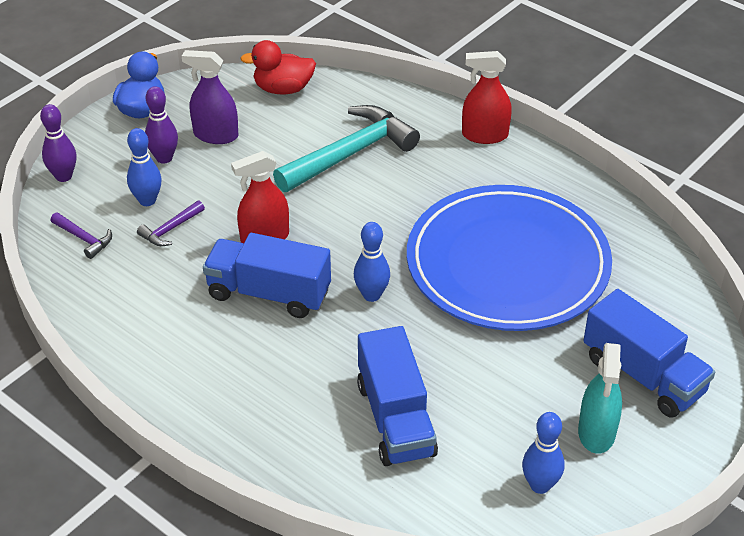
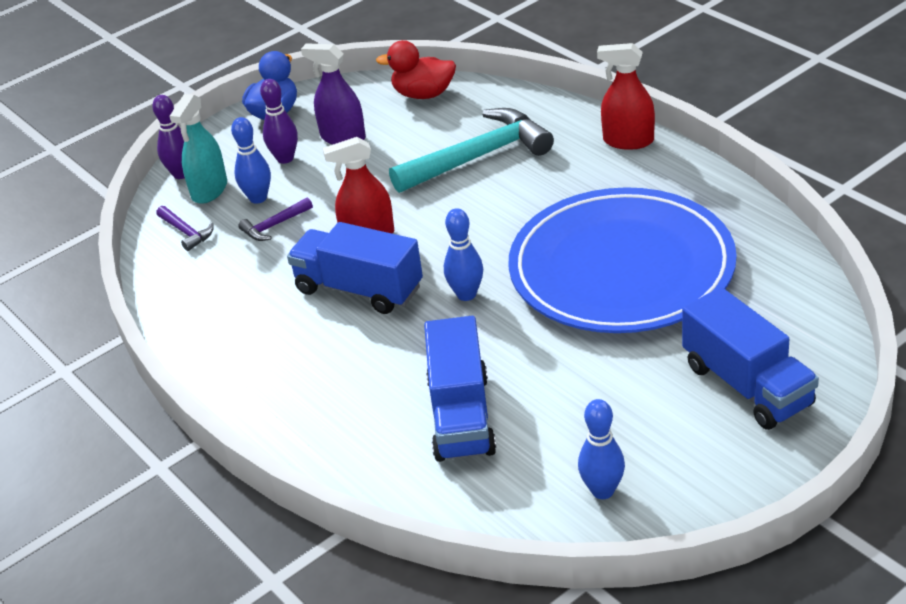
camera: 15 degrees right, 5 degrees down
(596, 432) = (679, 441): turquoise spray bottle -> turquoise spray bottle (209, 190)

